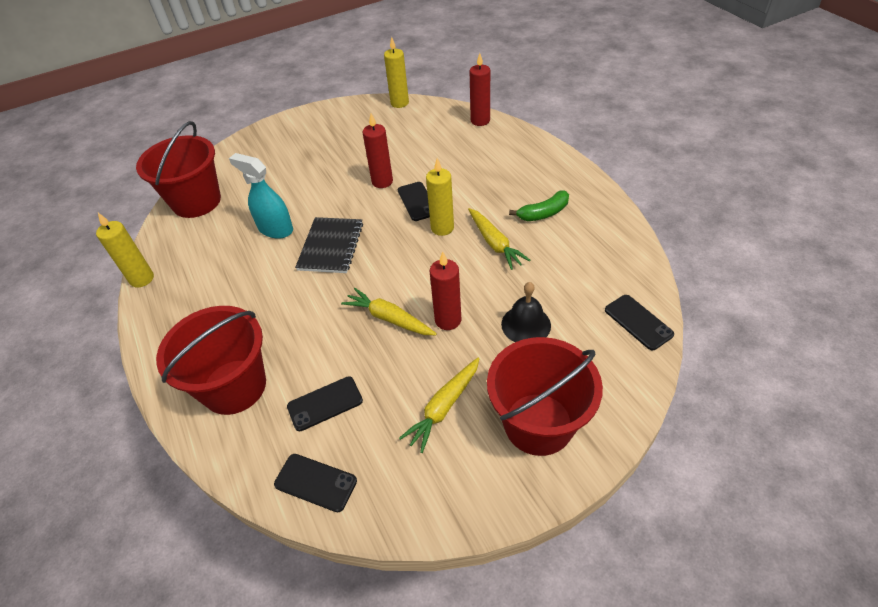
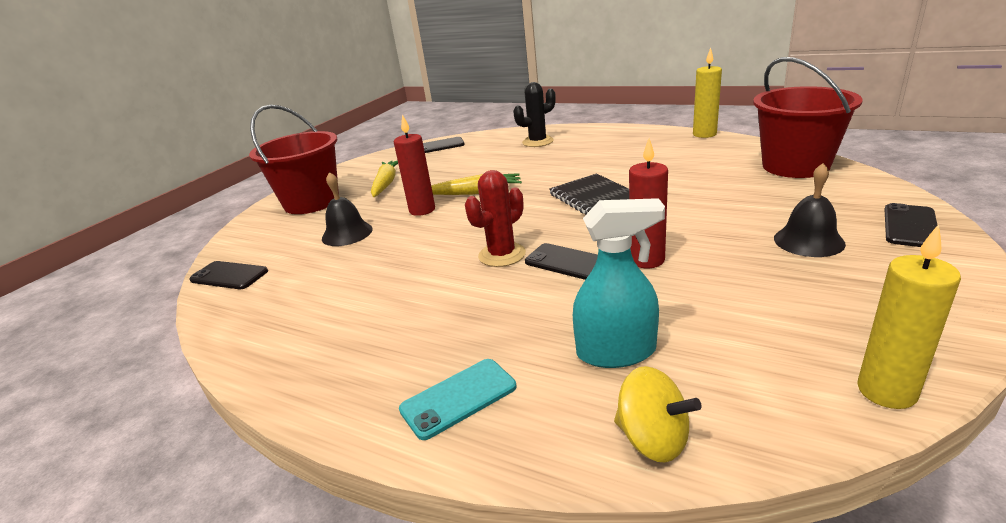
camera: 145 degrees right, 20 degrees down
(234, 386) = (537, 142): red bucket -> black cactus
(275, 229) = (673, 185): turquoise spray bottle -> turquoise spray bottle (616, 352)
(307, 154) = (808, 241): none -> black bell
(325, 403) = (469, 158): black phone -> black phone (910, 226)
(442, 228) = (502, 255): yellow candle -> red cactus
(480, 121) = (653, 439): red candle -> yellow spinning top
(494, 243) = (424, 268): yellow carrot -> none
(531, 159) = (458, 398): none -> turquoise phone
(543, 213) = (381, 323): green banana -> none

